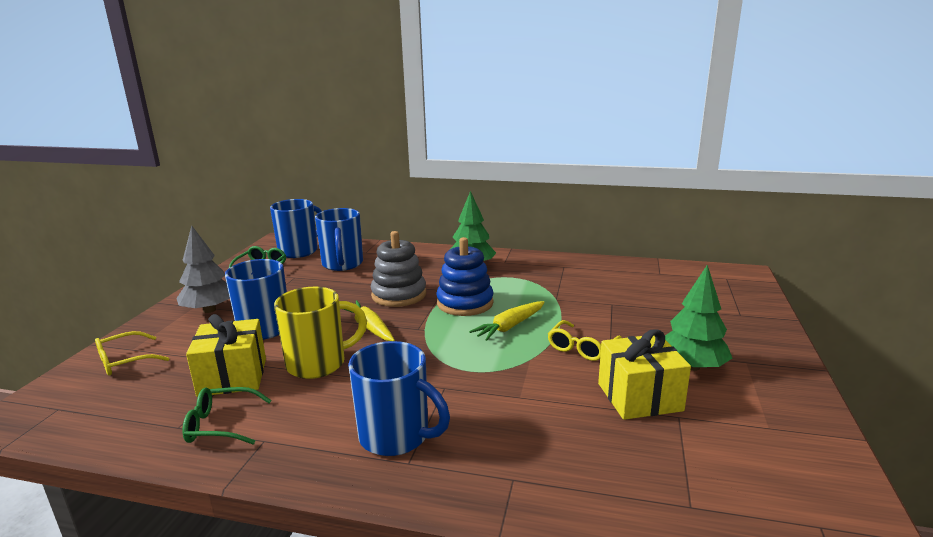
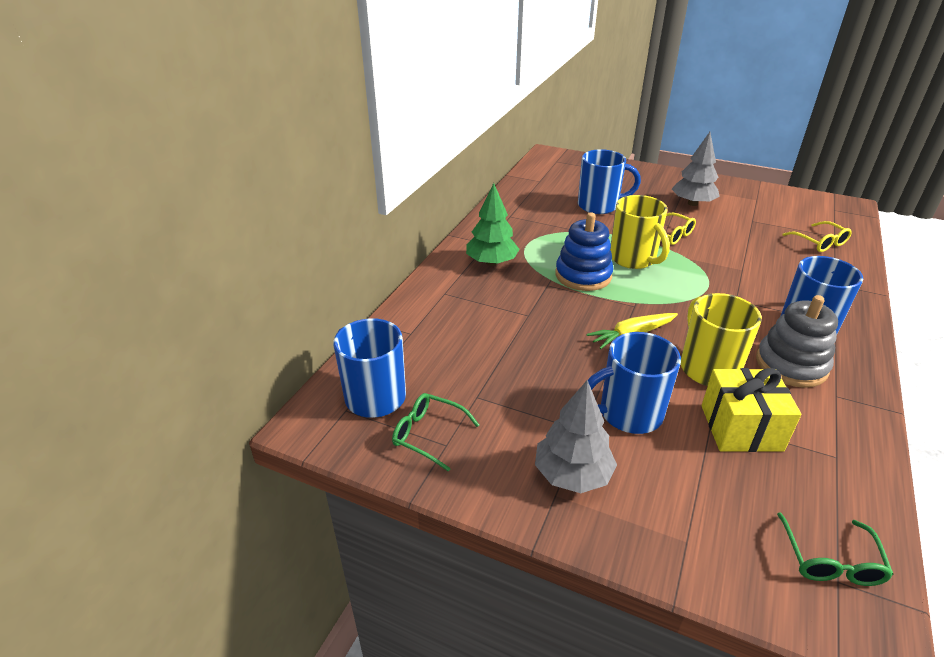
camera: 80 degrees left, 15 degrees up
(125, 361) = (720, 540): yellow glasses -> yellow glasses (819, 242)
(221, 425) = (824, 425): green glasses -> green glasses (830, 560)
(342, 264) = (448, 353): blue mug -> blue mug (599, 206)
(399, 295) = (555, 313): grey stacking toy -> grey stacking toy (791, 365)
(509, 327) = (633, 259): yellow carrot -> yellow mug
(639, 397) = (733, 227): yellow gift -> none
(692, 366) = (692, 203): green tree -> grey tree

